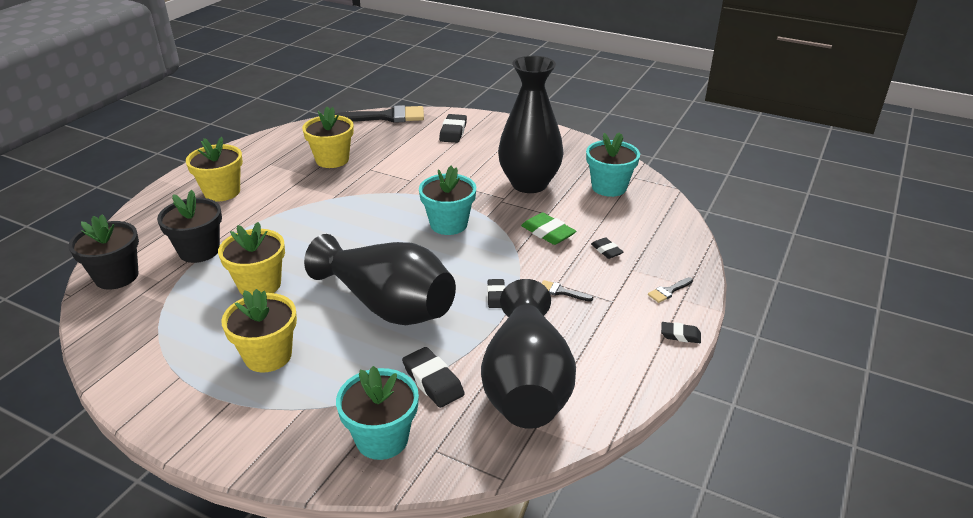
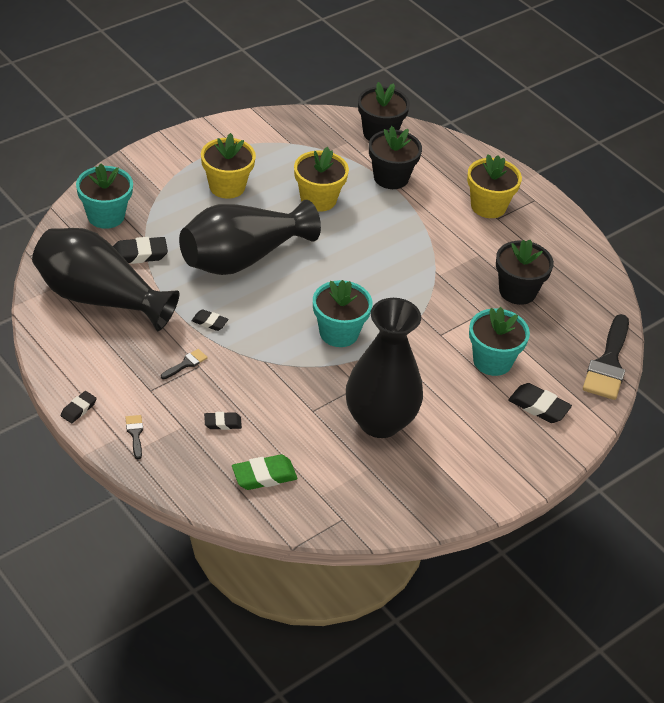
camera: 110 degrees right, 10 degrees up
(332, 160) = (517, 291): yellow flower pot -> black flower pot
(548, 233) = (279, 395): green eraser -> green eraser (264, 476)
(609, 187) = (333, 485): turquoise flower pot -> turquoise flower pot (492, 361)

